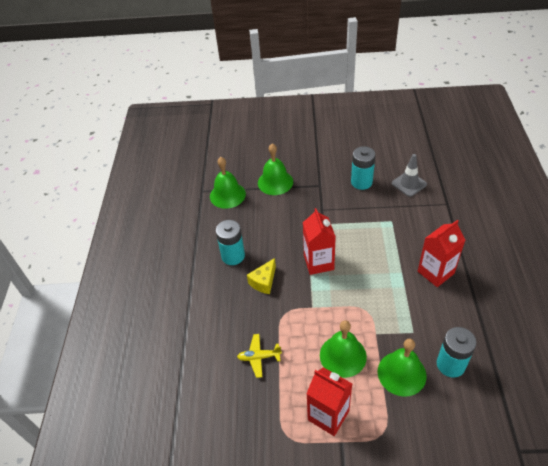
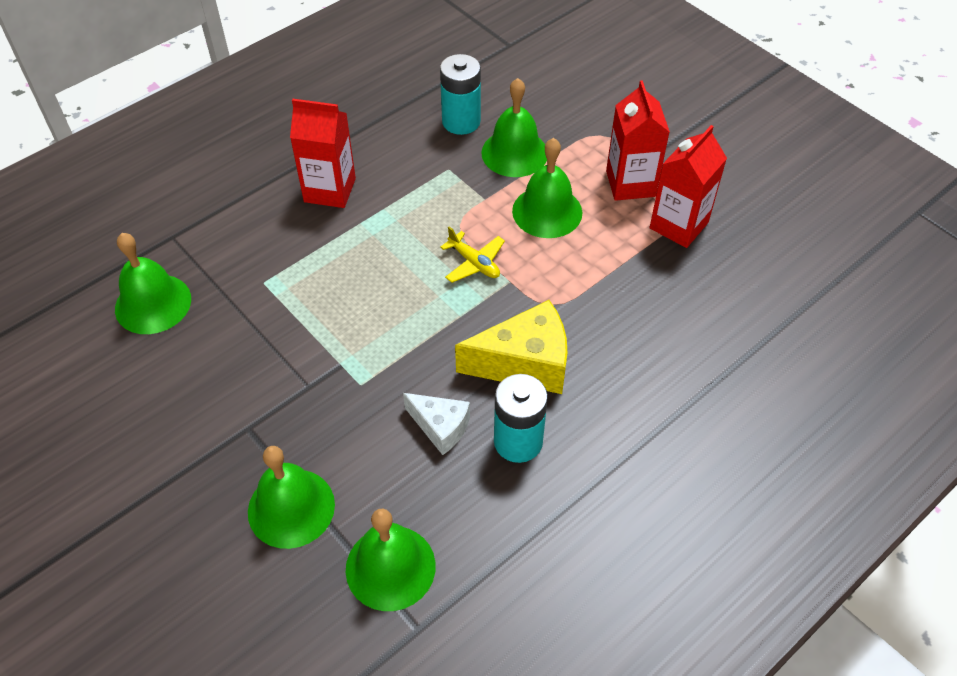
camera: 135 degrees left, 5 degrees up
(259, 357) = (638, 287): yellow plane -> yellow plane (474, 263)
(263, 237) = (440, 427): none -> white cheese
(264, 282) = (525, 364): yellow cheese -> yellow cheese, size x1.68
(318, 262) = (426, 321): red carton -> red carton (678, 225)
(361, 182) = (194, 370): turquoise battery -> none
(409, 184) = (153, 303): grey traffic cone -> green bell

